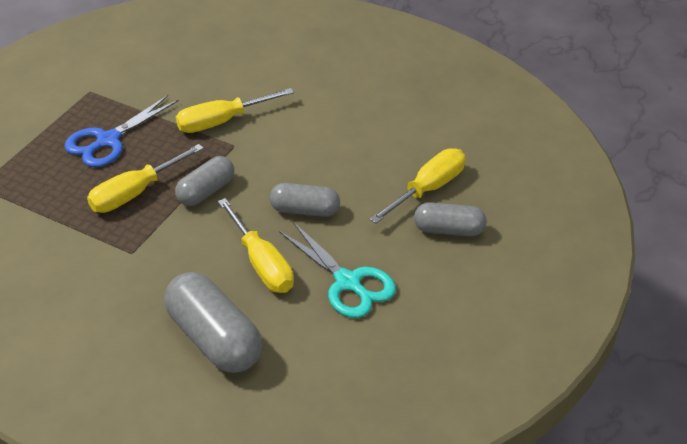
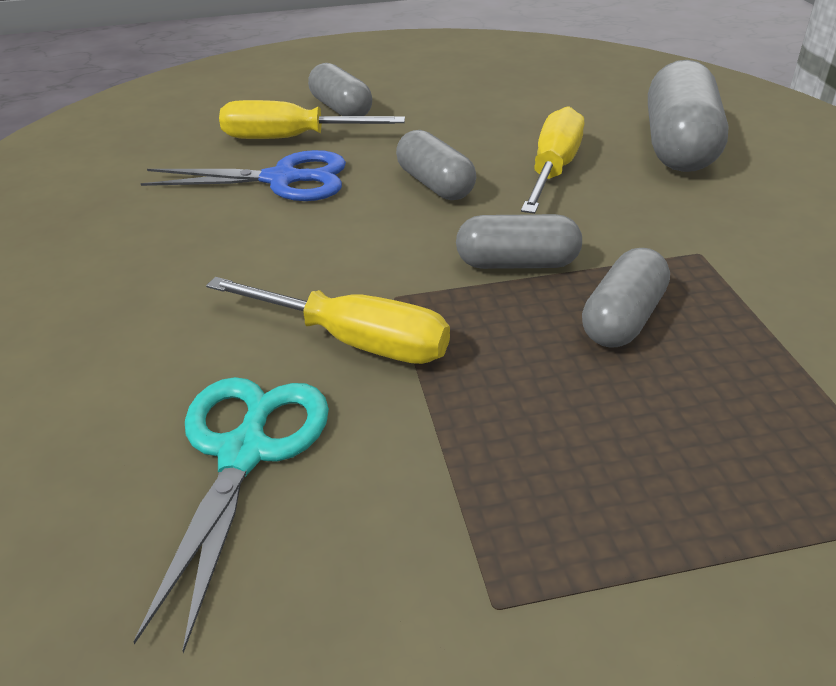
camera: 130 degrees left, 5 degrees down
(108, 140) = (577, 438): blue scissors -> blue scissors (282, 180)
(134, 193) = (623, 319): yellow screwdriver -> grey capsule
(348, 282) = (492, 122): turquoise scissors -> turquoise scissors (244, 453)

